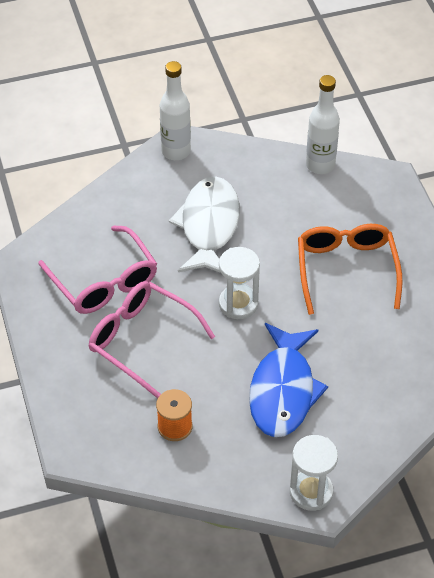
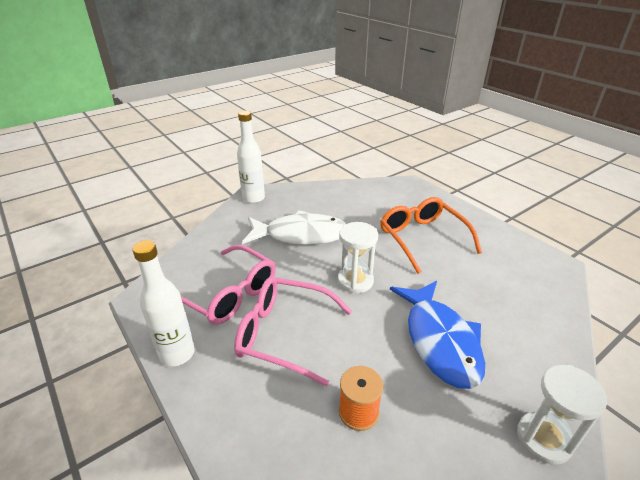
camera: 20 degrees left, 15 degrees down
(209, 226) = (301, 235): white fish -> white fish turned 105 degrees clockwise
(320, 165) = (359, 186): white bottle -> white bottle (177, 354)

